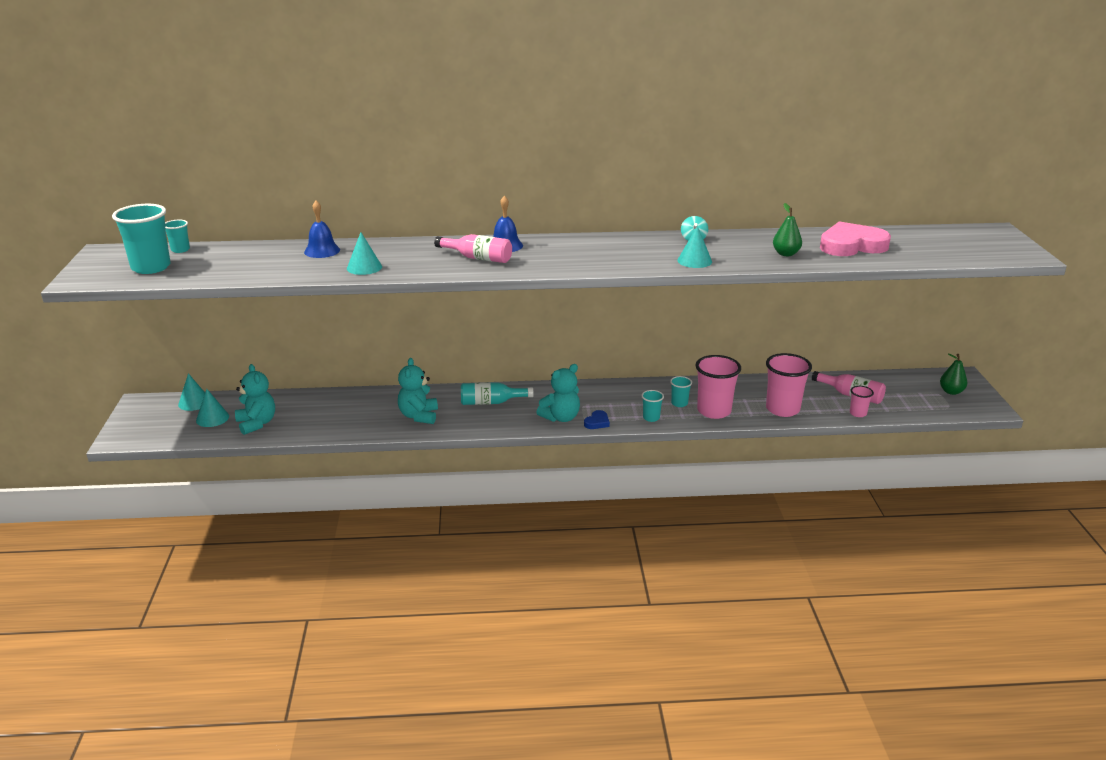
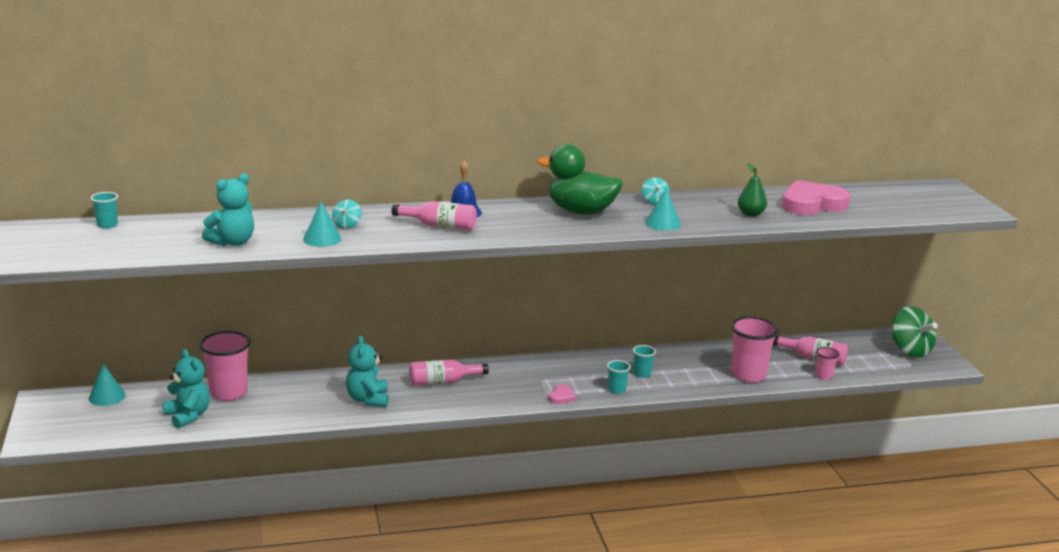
camera: 10 degrees left, 5 degrees down
(151, 267) = (83, 245): turquoise cup -> none
(212, 418) = (135, 412): turquoise cone -> none
(322, 251) = (267, 222): blue bell -> none
(392, 255) = (347, 225): none -> turquoise spinning top
(491, 402) = (443, 382): turquoise bottle -> pink bottle
(561, 417) = (522, 394): turquoise teddy bear -> turquoise teddy bear (232, 242)
(597, 422) = (561, 397): blue heart -> pink heart
(618, 247) = (581, 211): none -> green duck
(714, 411) = (679, 380): pink cup -> pink cup (228, 393)
(951, 391) = (910, 350): green pear -> green spinning top

